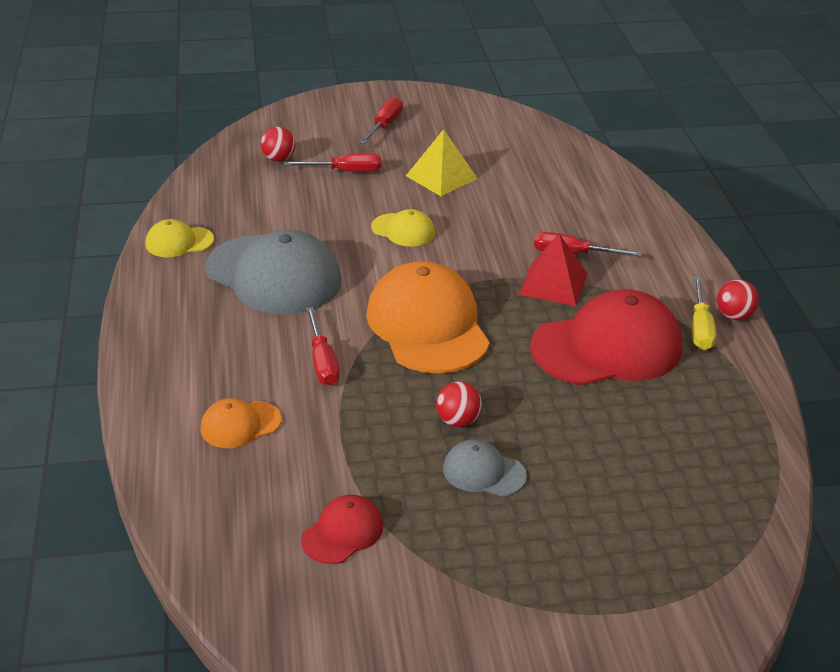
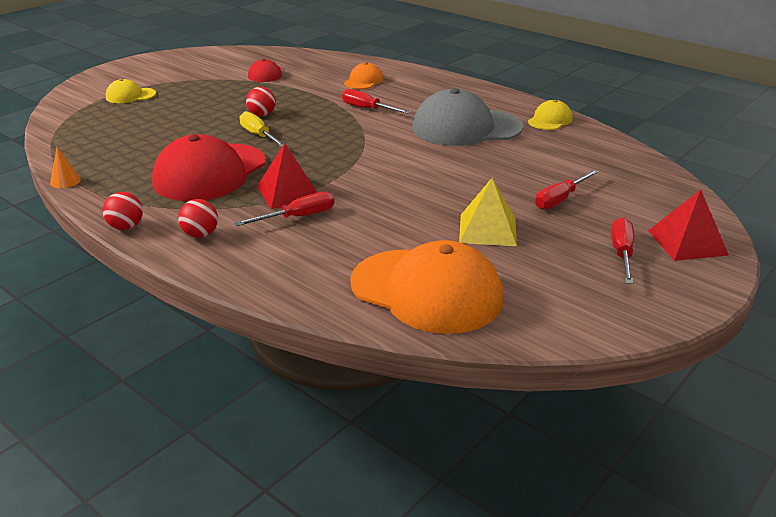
camera: 140 degrees right, 5 degrees down
(278, 159) = (621, 186): red ball -> red ball (200, 234)
(330, 112) = (687, 242): none -> red pyramid
(384, 125) = (621, 253): red screwdriver -> red screwdriver turned 150 degrees counterclockwise
(403, 230) = (442, 180): yellow cap -> yellow cap (130, 96)
(427, 325) = (337, 141): orange cap -> orange cap (426, 291)
(483, 472) = (225, 105): grey cap -> none
(700, 328) = (149, 208): yellow screwdriver -> yellow screwdriver (259, 135)
(774, 414) = (65, 181): none -> orange cone

